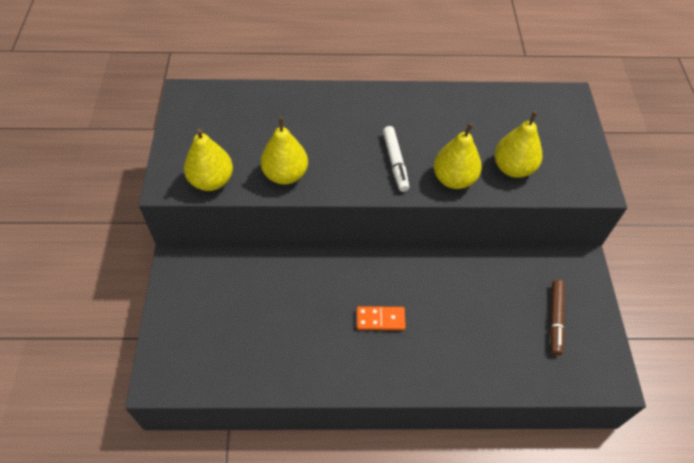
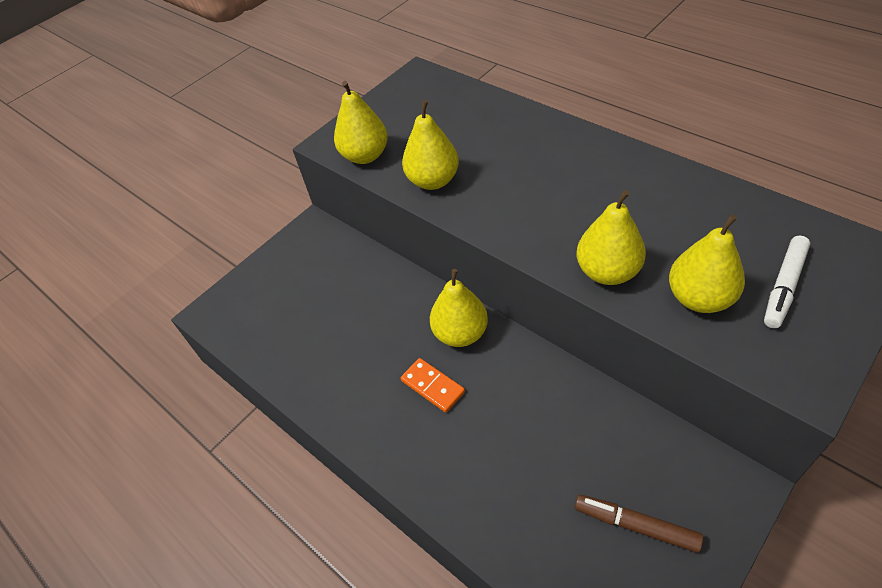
camera: 50 degrees right, 5 degrees down
(365, 274) = (460, 333): none -> yellow pear
(395, 162) = (556, 221): white marker -> white marker (784, 286)
(555, 319) = (635, 525): brown marker -> brown marker turned 60 degrees clockwise

